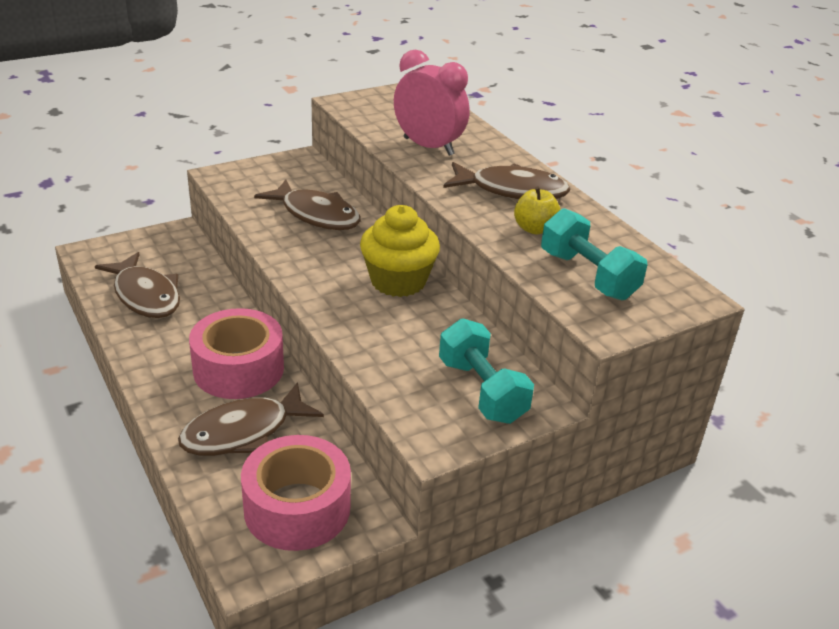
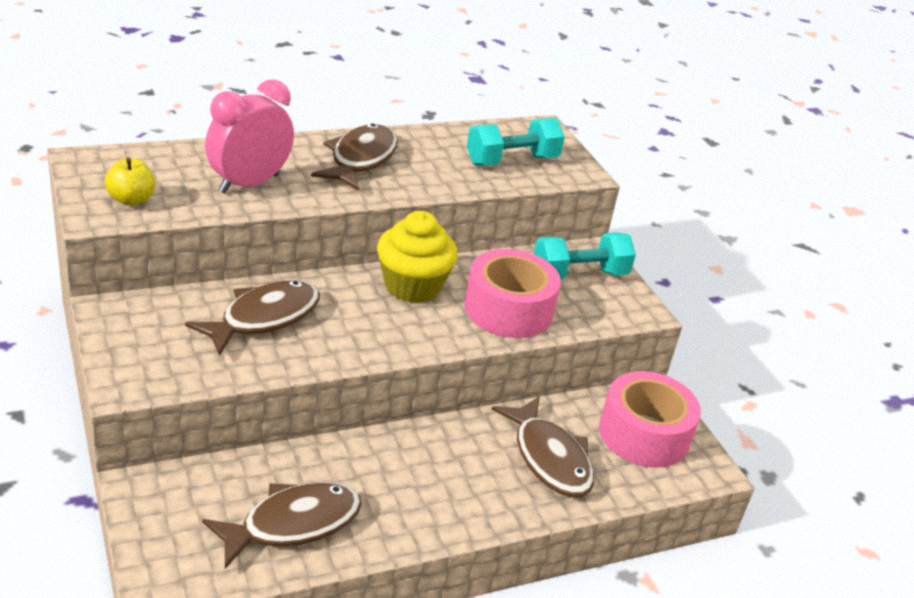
camera: 85 degrees left, 0 degrees up
(238, 369) = (452, 453): pink tape -> pink tape (508, 309)
(534, 229) = (434, 165): yellow apple -> yellow apple (131, 199)

